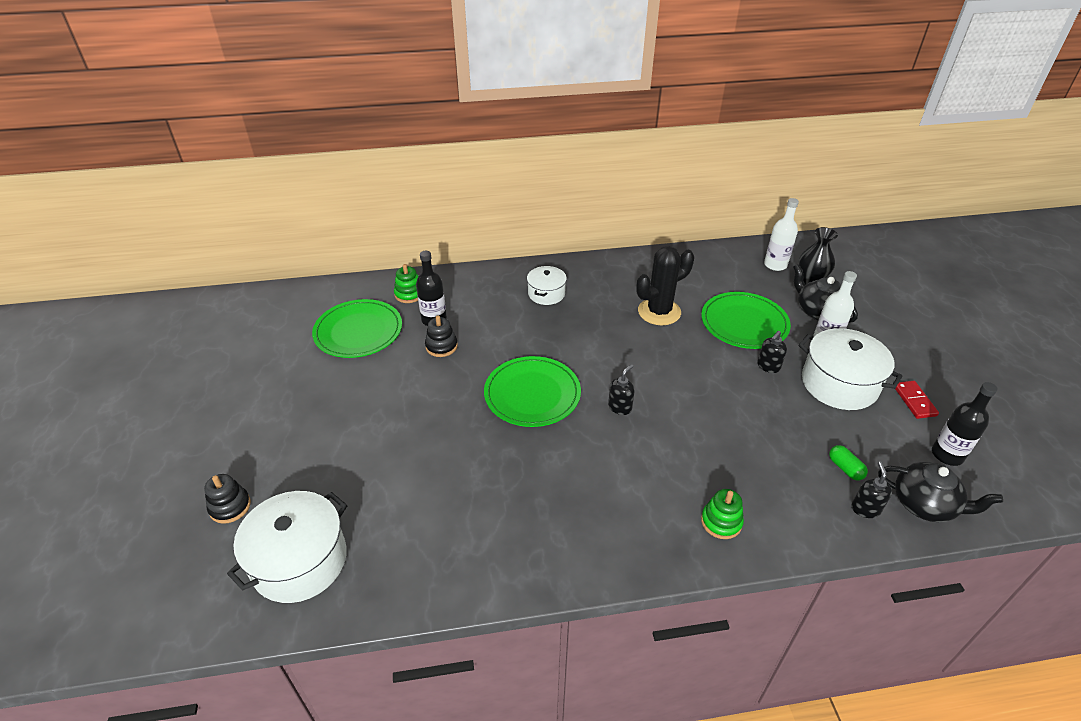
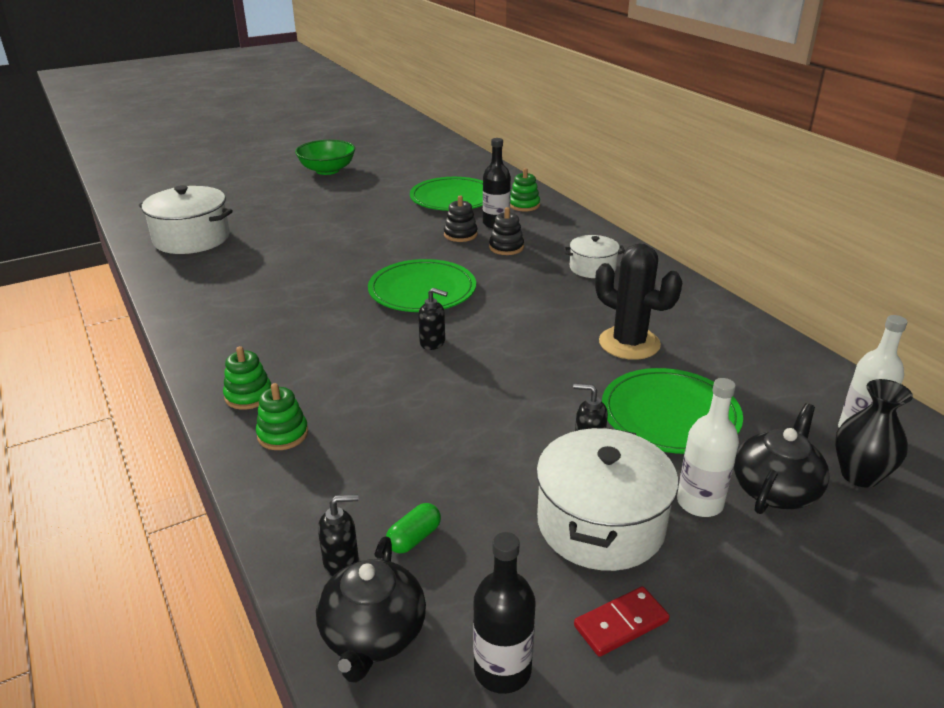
camera: 70 degrees right, 10 degrees down
(197, 408) = (327, 170): none -> green bowl
(230, 507) = (236, 205): black stacking toy -> black stacking toy (506, 247)
(660, 538) = (248, 395): none -> green stacking toy

